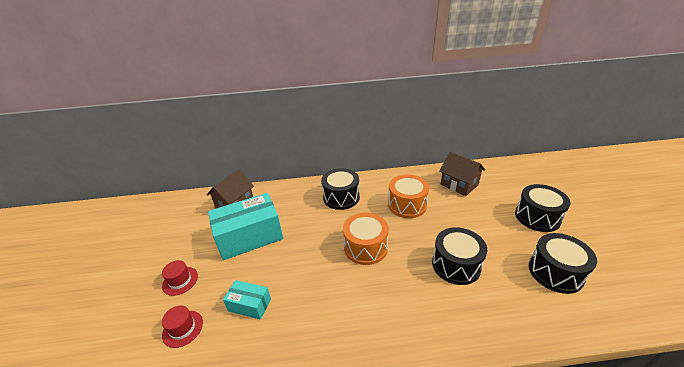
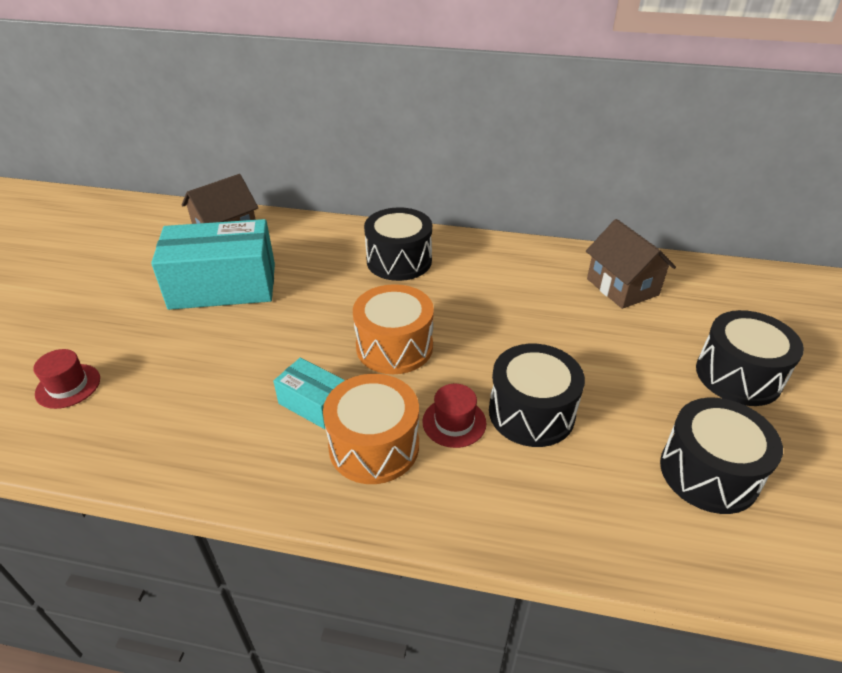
camera: 15 degrees right, 5 degrees up
(180, 281) = (95, 322): red hat -> red hat (454, 422)
(249, 305) = (173, 381): turquoise box -> turquoise box (314, 404)
(407, 205) = (505, 298): orange drum -> orange drum (374, 446)

